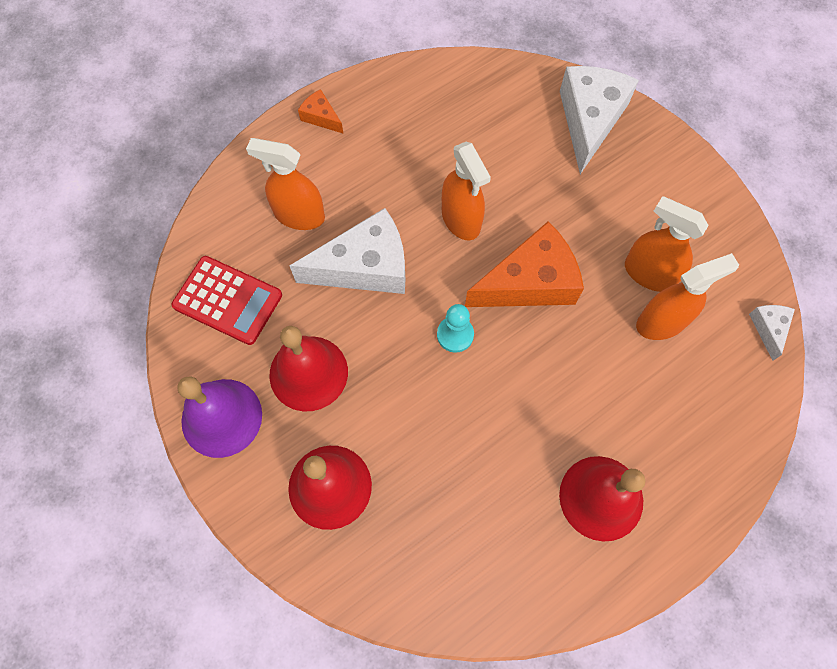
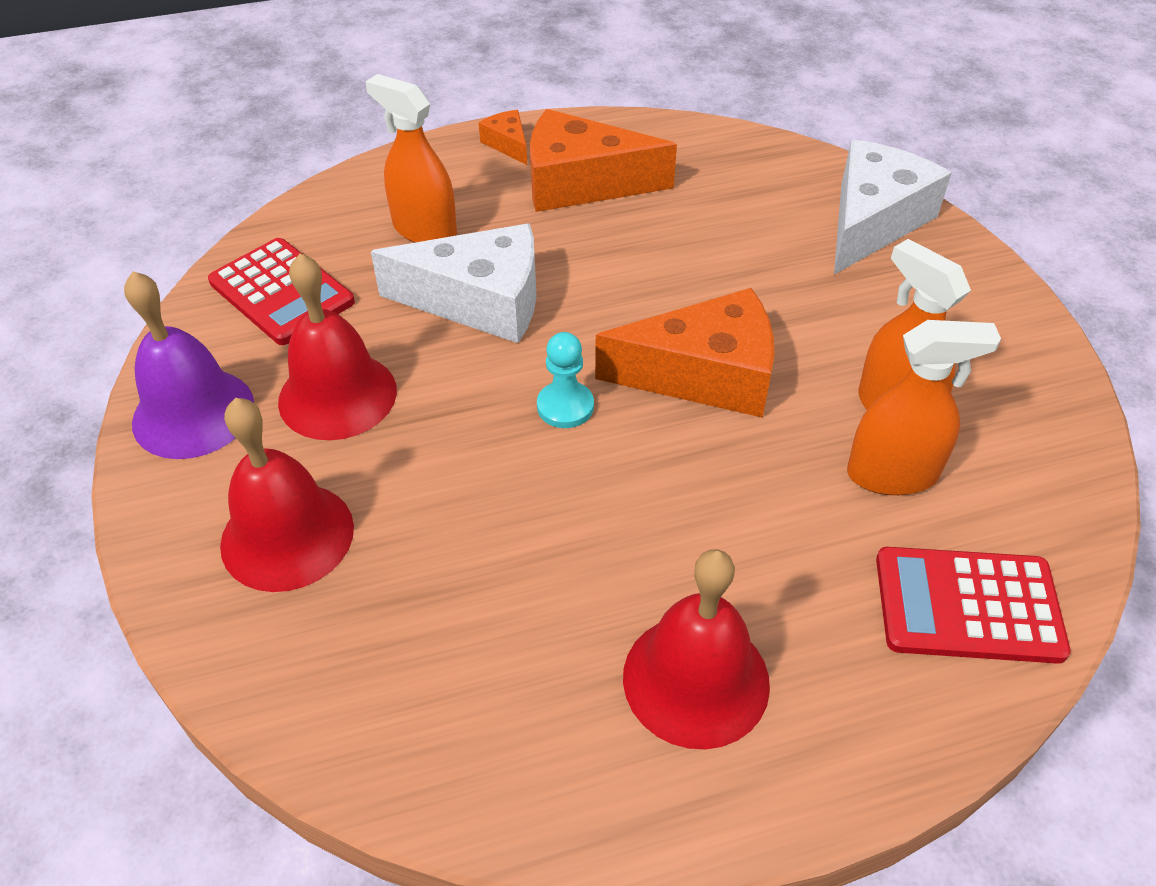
camera: 20 degrees right, 20 degrees down
(388, 140) = (581, 183): none -> orange cheese
(461, 219) = (638, 283): orange spray bottle -> none
(726, 399) = (967, 605): none -> red calculator
(768, 328) = (1074, 530): white cheese -> none

